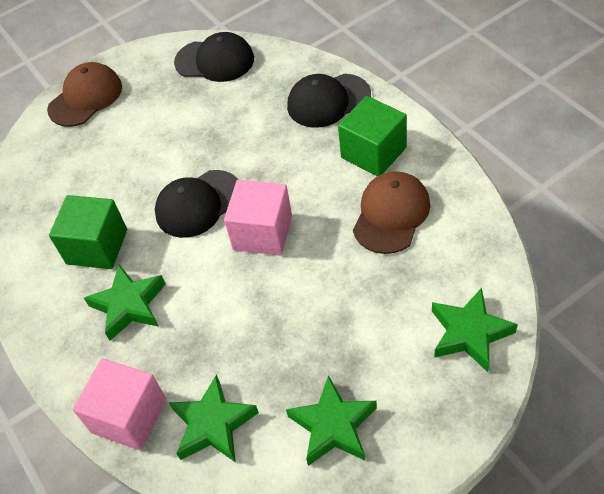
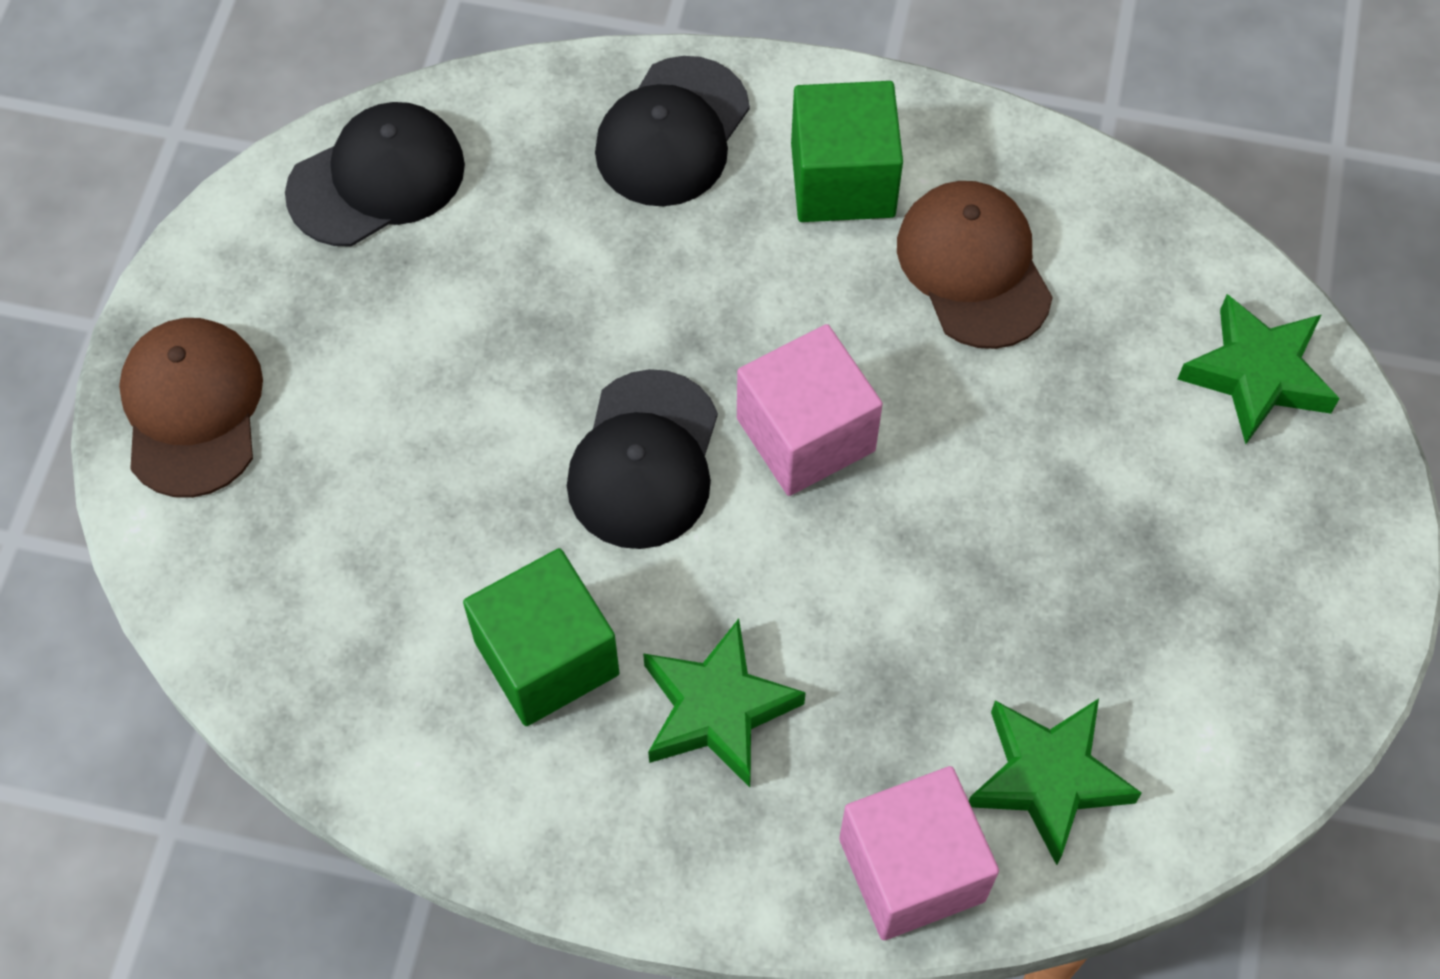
camera: 50 degrees left, 10 degrees up
(333, 426) = (1211, 645): green star -> none

